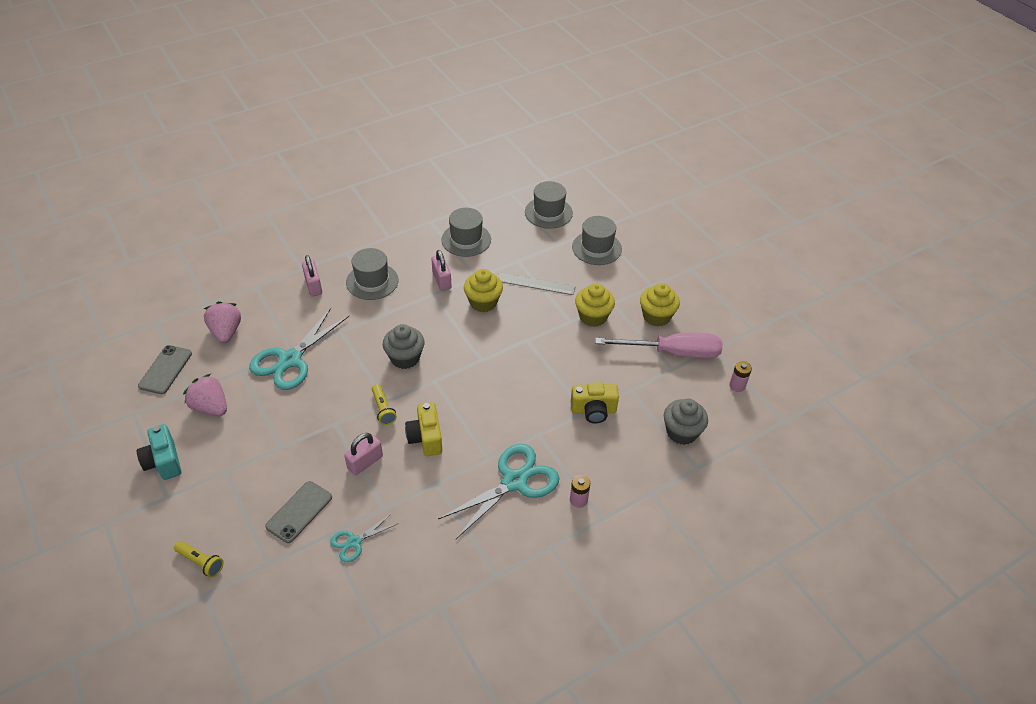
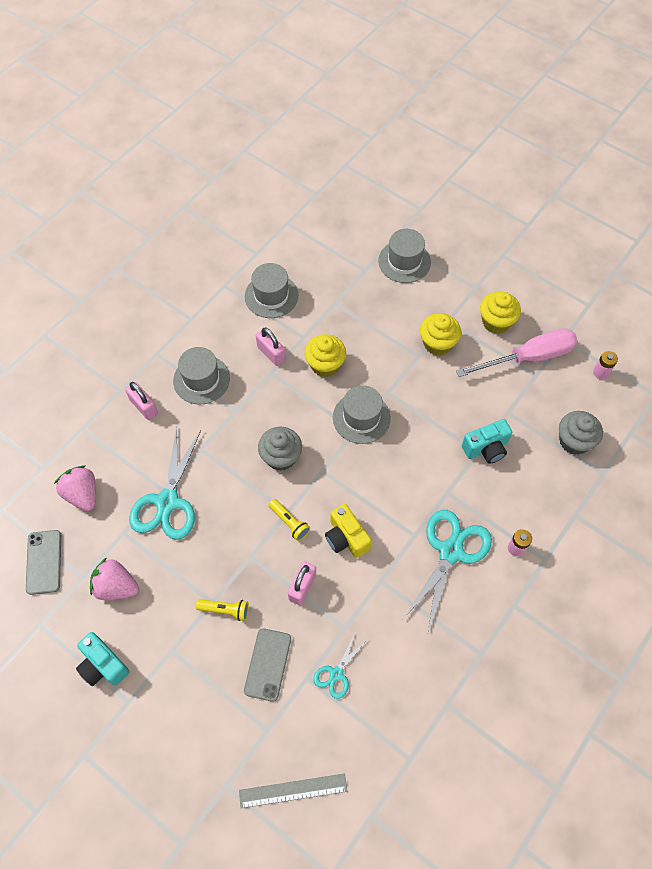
camera: 20 degrees left, 15 degrees up
(201, 562) = (202, 755): yellow flashlight -> yellow flashlight (225, 610)
(535, 284) = (365, 324): grey ruler -> grey ruler (293, 790)
(548, 212) = (337, 234): grey hat -> grey hat (361, 418)
(593, 411) = (486, 448): yellow camera -> turquoise camera

